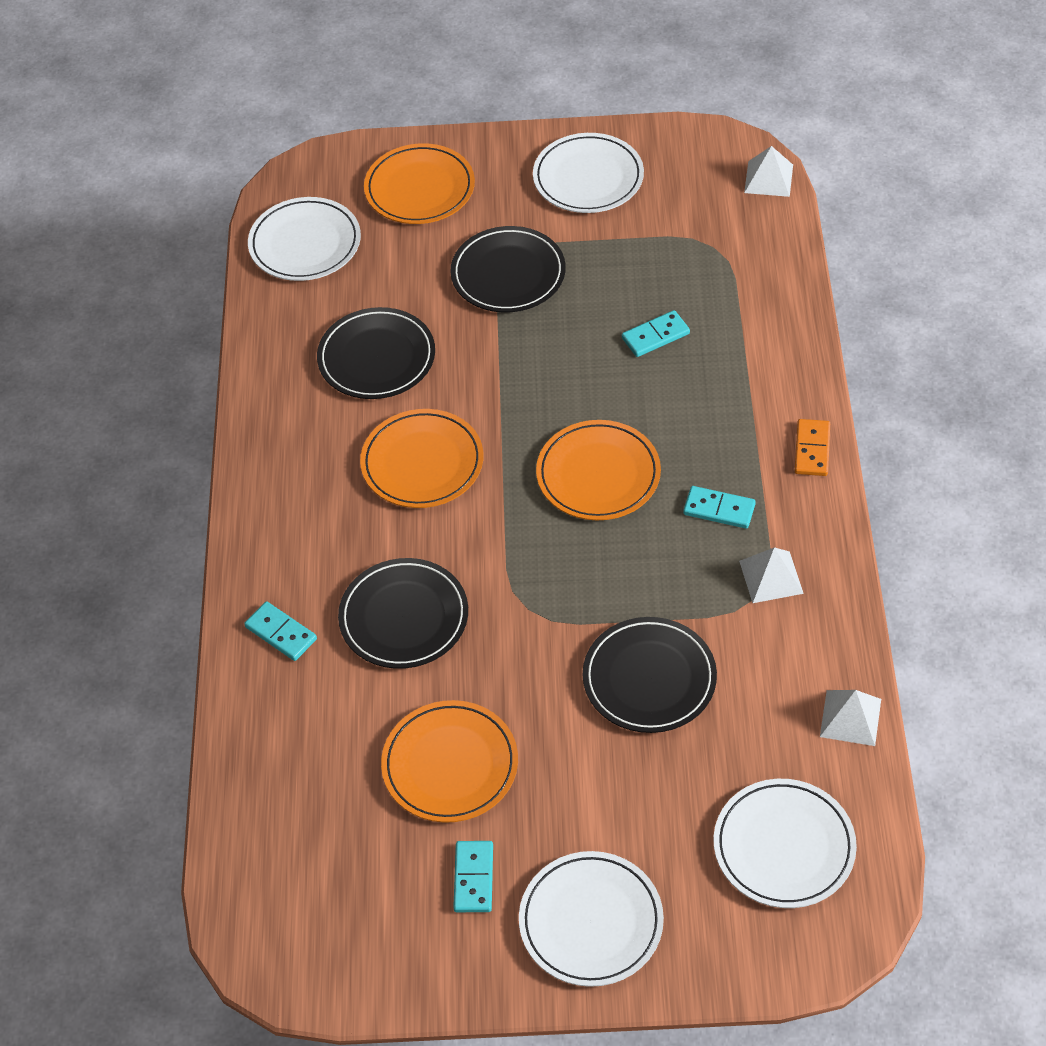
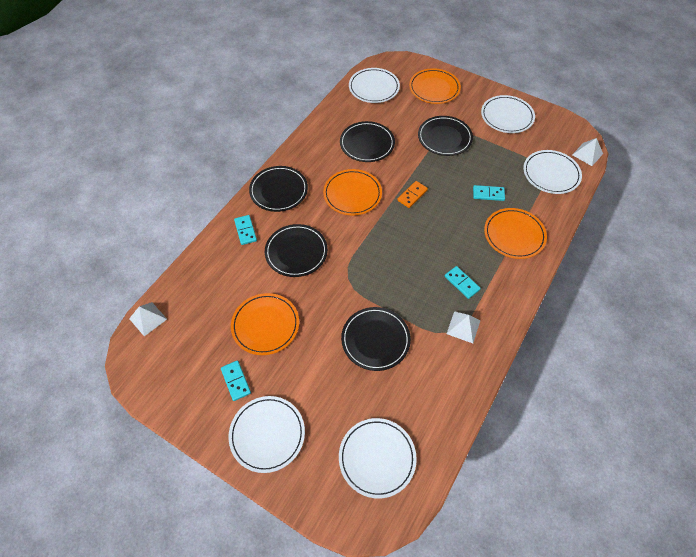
camera: 30 degrees right, 5 degrees up
(282, 529) = (279, 190): none -> black plate
(474, 878) = (236, 381): turquoise domino -> turquoise domino turned 60 degrees counterclockwise
(598, 474) = (420, 238): orange plate -> orange plate (514, 235)
(733, 245) = (551, 174): none -> white plate
(812, 449) = (524, 280): orange domino -> orange domino (412, 195)
(850, 717) = (453, 416): white pyramid -> white pyramid (148, 318)

